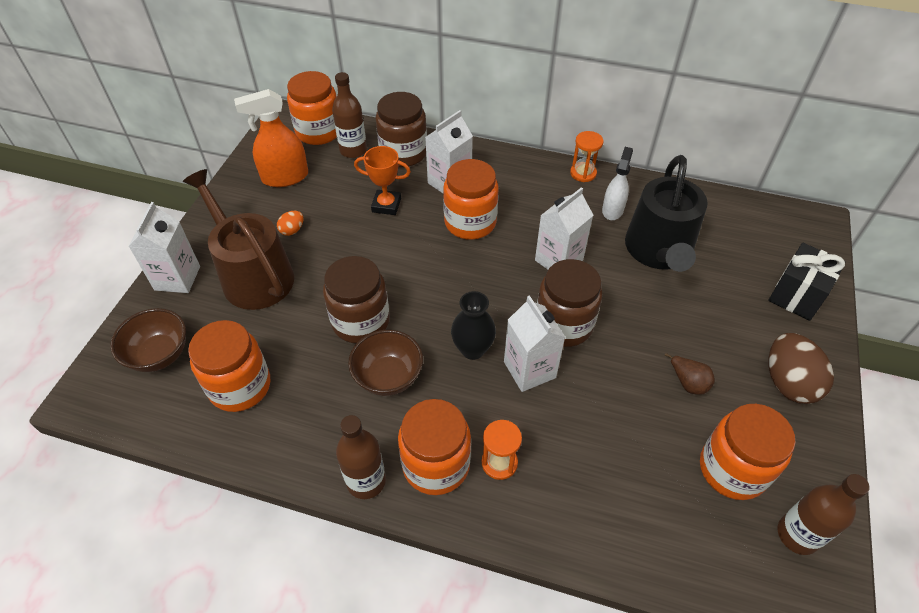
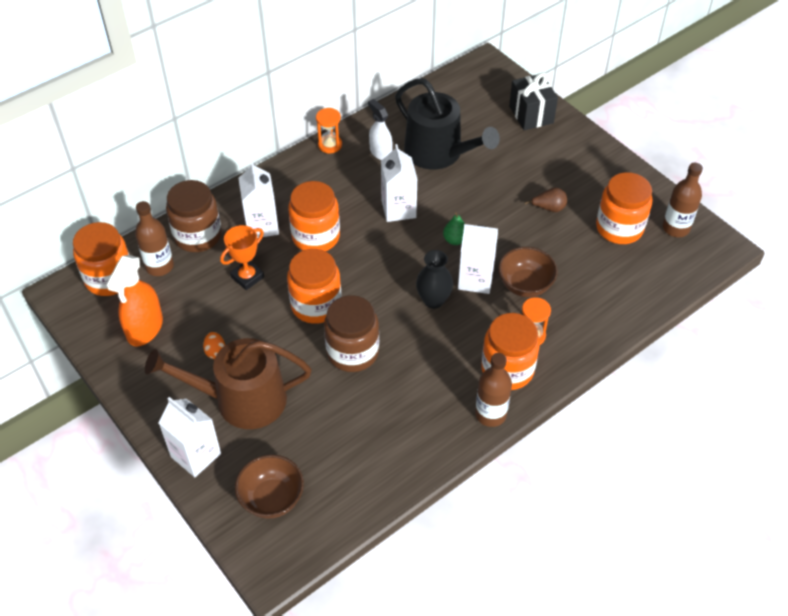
camera: 55 degrees left, 0 degrees up
(240, 386) = (350, 455): orange jar -> orange jar (316, 305)
(388, 377) = (417, 360): brown bowl -> brown bowl (525, 285)
(563, 324) = (455, 240): brown jar -> green pear
(788, 382) = (585, 164): brown egg -> none

